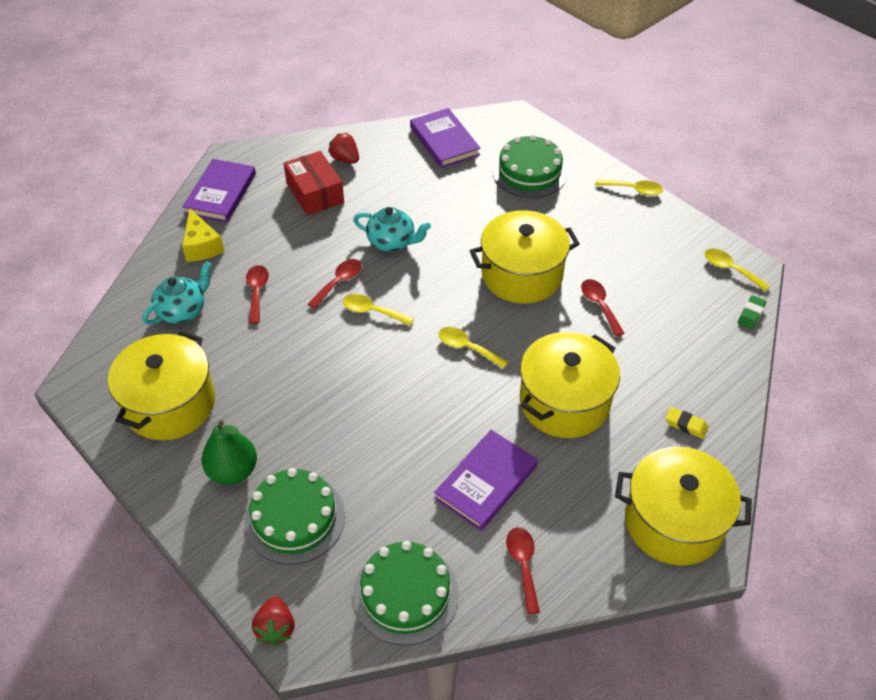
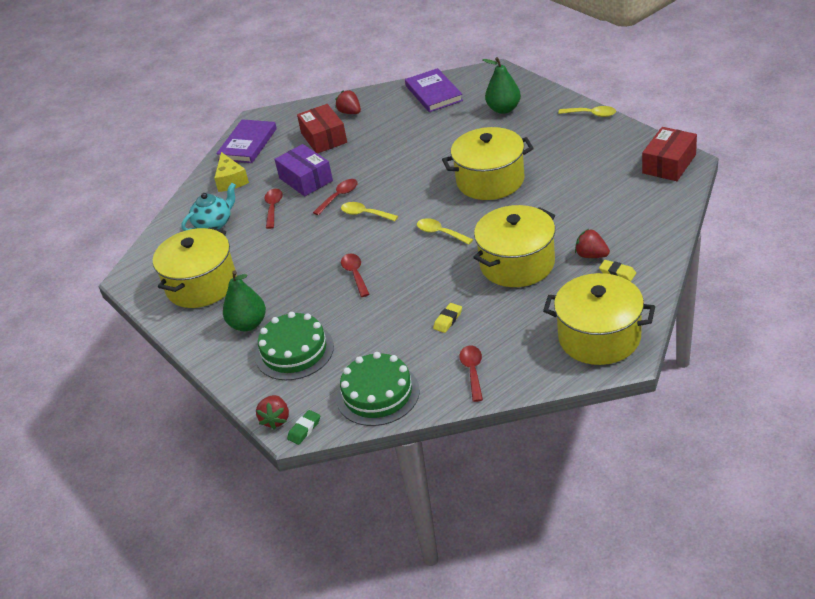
camera: 10 degrees right, 10 degrees down
(296, 253) = (305, 179): none -> purple box
(392, 242) = (384, 166): turquoise teapot -> none
(486, 482) = (448, 320): purple book -> yellow eraser
(529, 172) = (503, 109): green cake -> green pear
(599, 305) = (553, 197): red spoon -> red spoon (355, 274)
(652, 396) = (591, 255): none -> red strawberry
(730, 269) = (669, 164): yellow spoon -> red box
(751, 314) = (683, 194): green eraser -> green eraser (304, 429)

